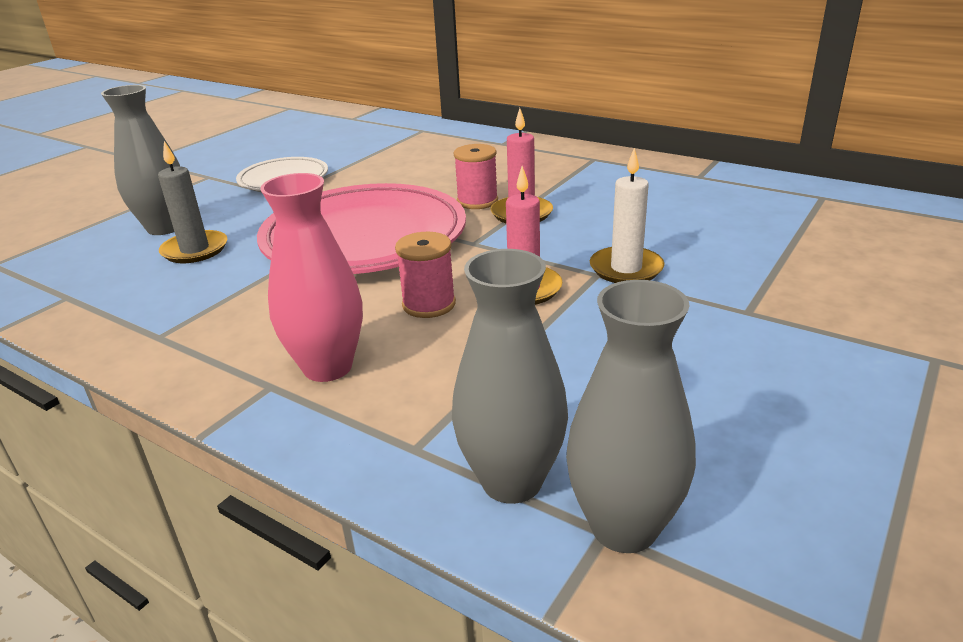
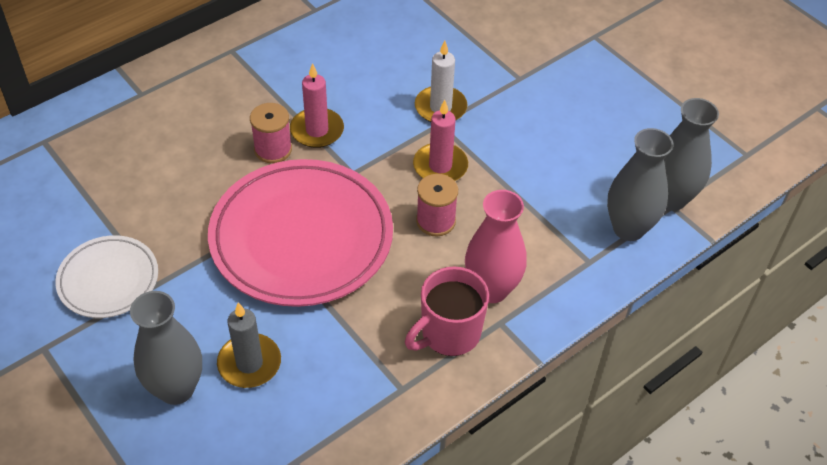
camera: 75 degrees left, 20 degrees up
(245, 350) = (449, 334): none -> pink mug

